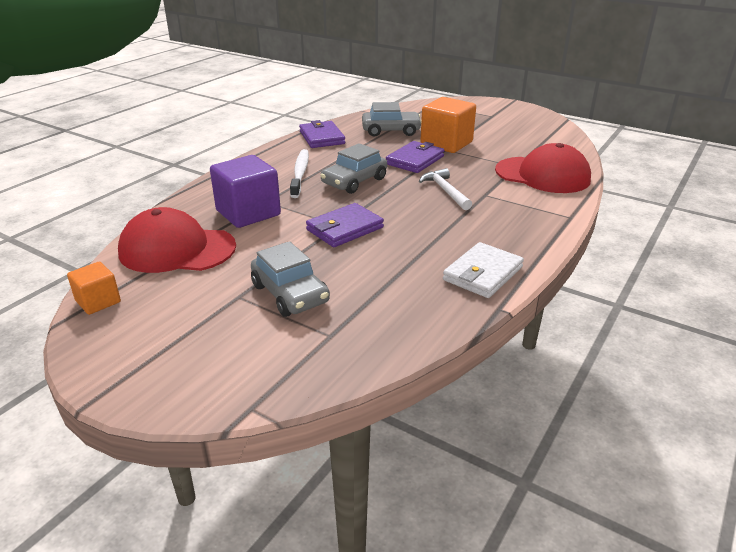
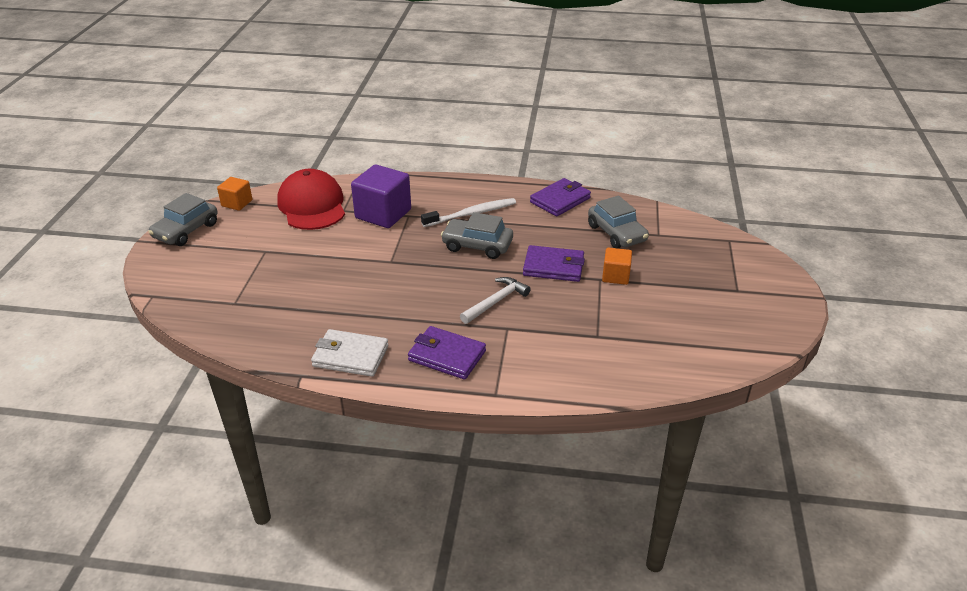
camera: 65 degrees right, 5 degrees up
(290, 294) = (277, 270): grey car -> grey car (186, 231)
(345, 229) = (385, 266): purple wallet -> purple wallet (447, 356)
(446, 143) = (615, 276): orange cube -> orange cube, size x0.55
(542, 175) = (586, 359): red cap -> none

